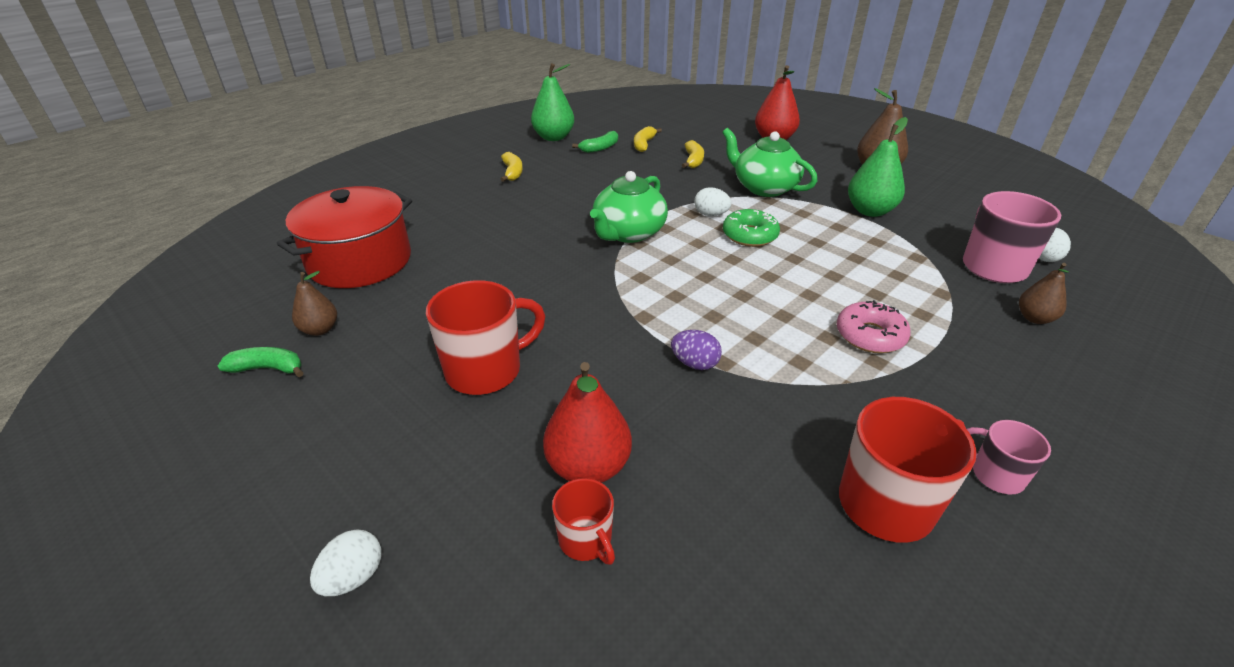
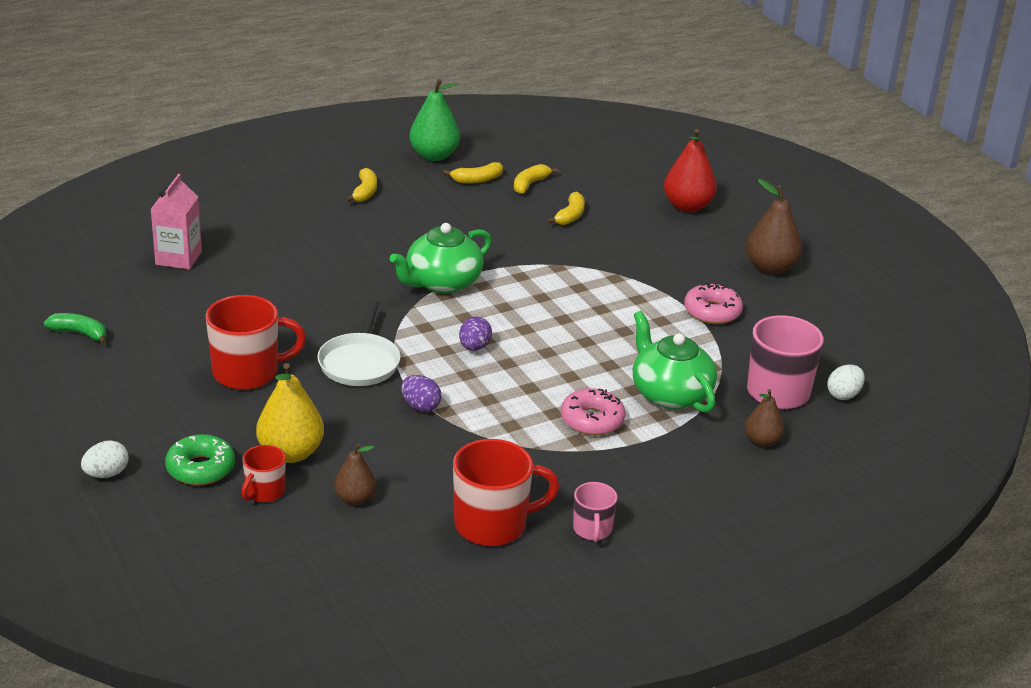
camera: 15 degrees right, 5 degrees down
(320, 329) = (127, 312): brown pear -> brown pear (355, 498)
(360, 261) = (178, 258): red pot -> pink carton
(586, 540) = (264, 492): red mug -> red mug turned 45 degrees clockwise
(588, 467) = (290, 453): red pear -> yellow pear
(600, 148) = (477, 180): green banana -> yellow banana
(601, 329) = (360, 362): none -> white pan
(701, 287) = (474, 347): none -> purple egg
(711, 214) = (539, 281): white egg -> none
(749, 235) = (561, 310): green donut -> green donut (200, 468)
(764, 187) = (622, 263): green teapot -> green teapot (670, 394)
(870, 211) = (712, 312): green pear -> pink donut
(995, 475) = (592, 530): pink mug -> pink mug turned 150 degrees counterclockwise

